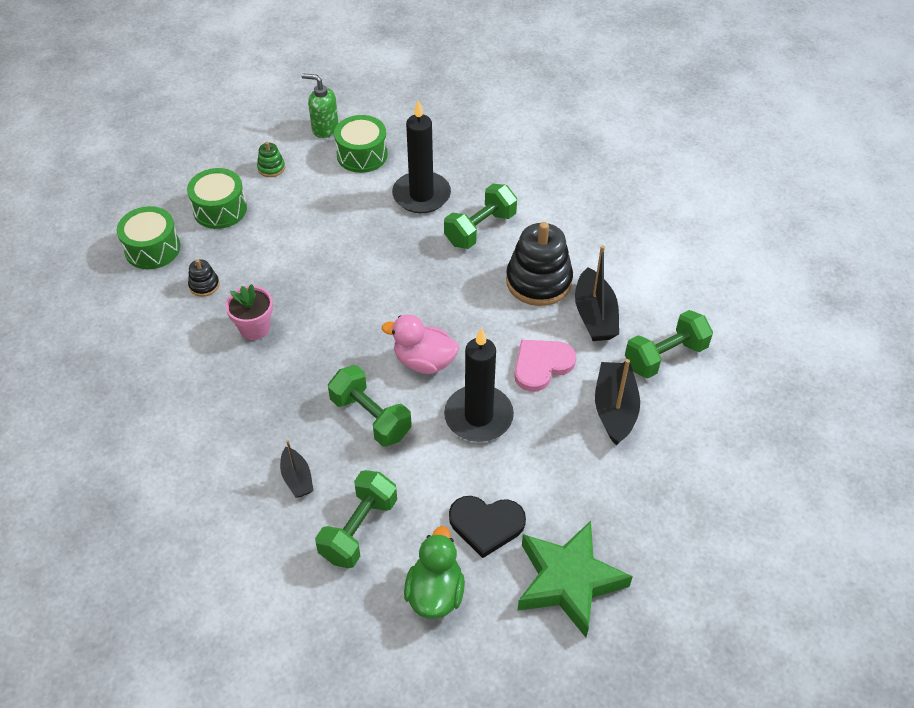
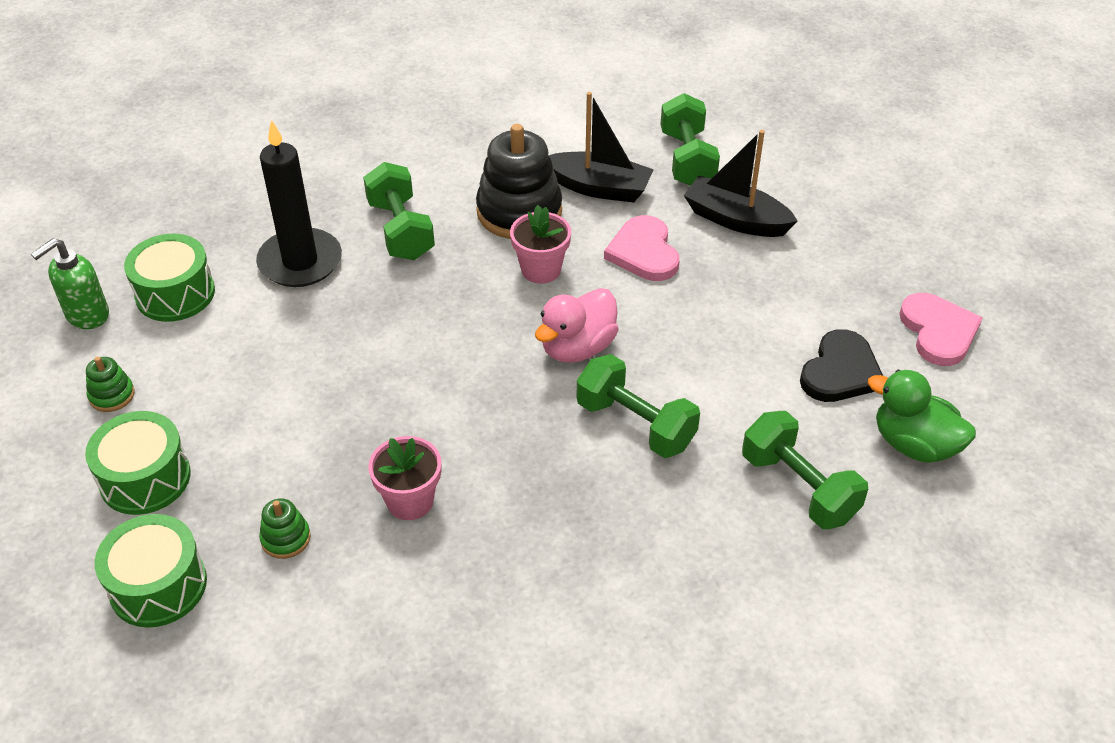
camera: 65 degrees left, 5 degrees down
(204, 285) = (286, 538): black stacking toy -> green stacking toy
(297, 478) = (693, 527): black boat -> none
(370, 417) = (635, 424): green dumbbell -> green dumbbell turned 60 degrees clockwise
(478, 416) = (687, 327): black candle -> none
(487, 314) = (541, 270): none -> pink flower pot
(568, 581) = (938, 331): green star -> pink heart

